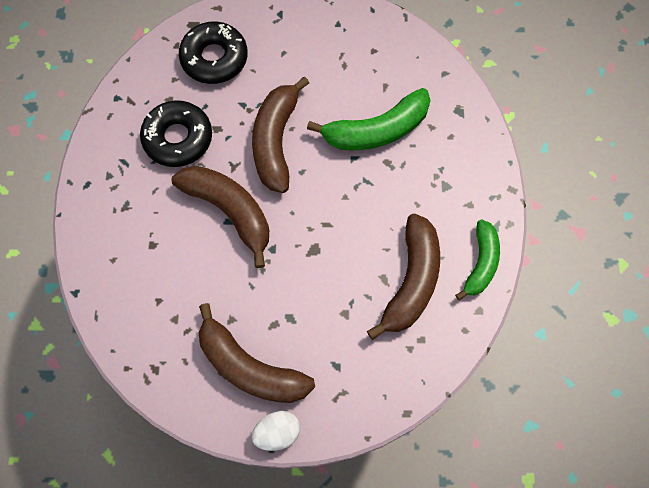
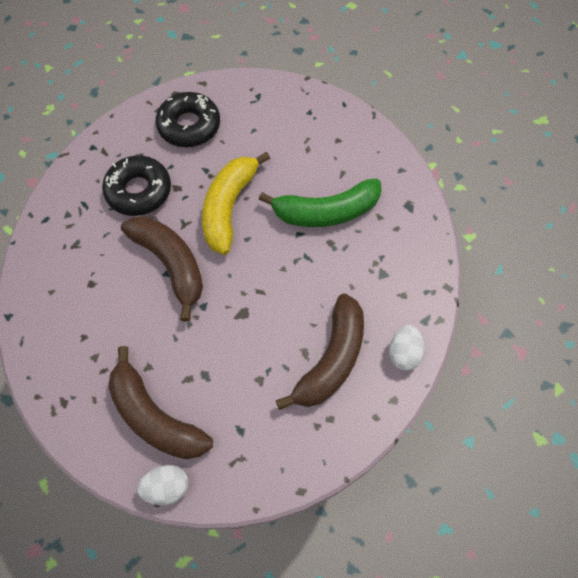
camera: 10 degrees right, 5 degrees down
(276, 141) = (229, 207): brown banana -> yellow banana
(481, 263) = (404, 353): green banana -> white egg

